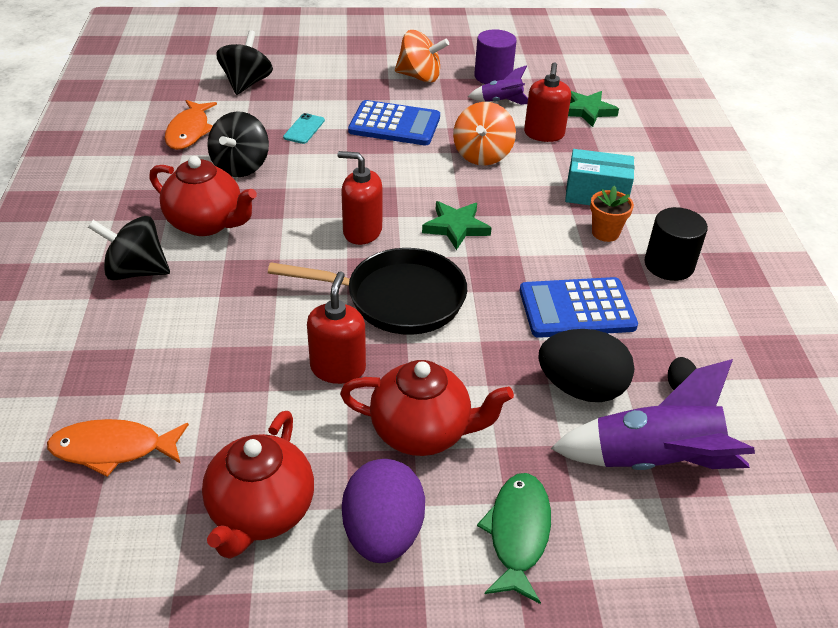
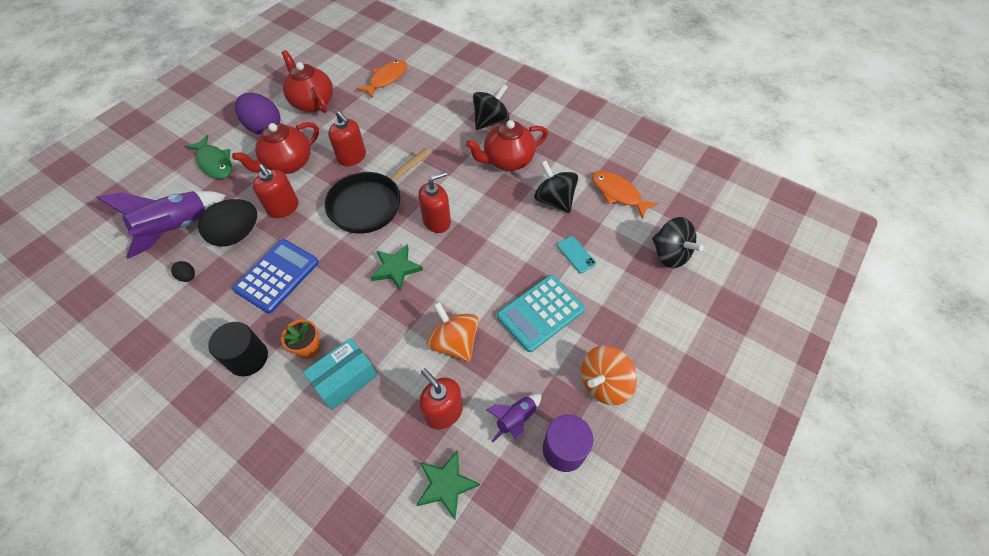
camera: 130 degrees right, 15 degrees up
(394, 124) = (540, 313): blue calculator -> turquoise calculator
(494, 375) = (283, 208): none -> red soap dispenser

